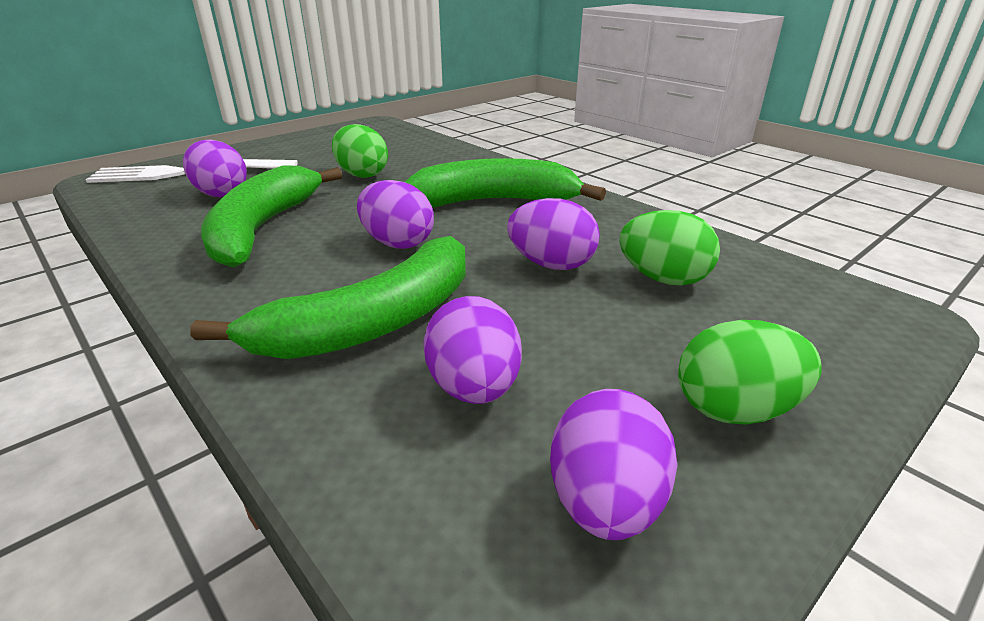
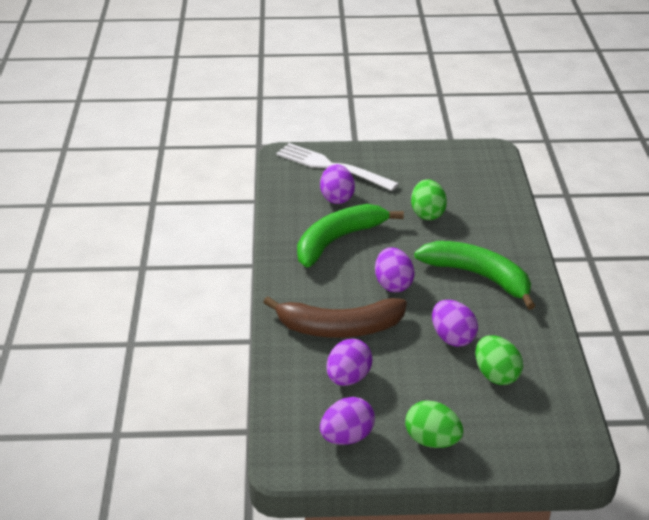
camera: 40 degrees right, 5 degrees up
(374, 322) = (339, 328): green banana -> brown banana

